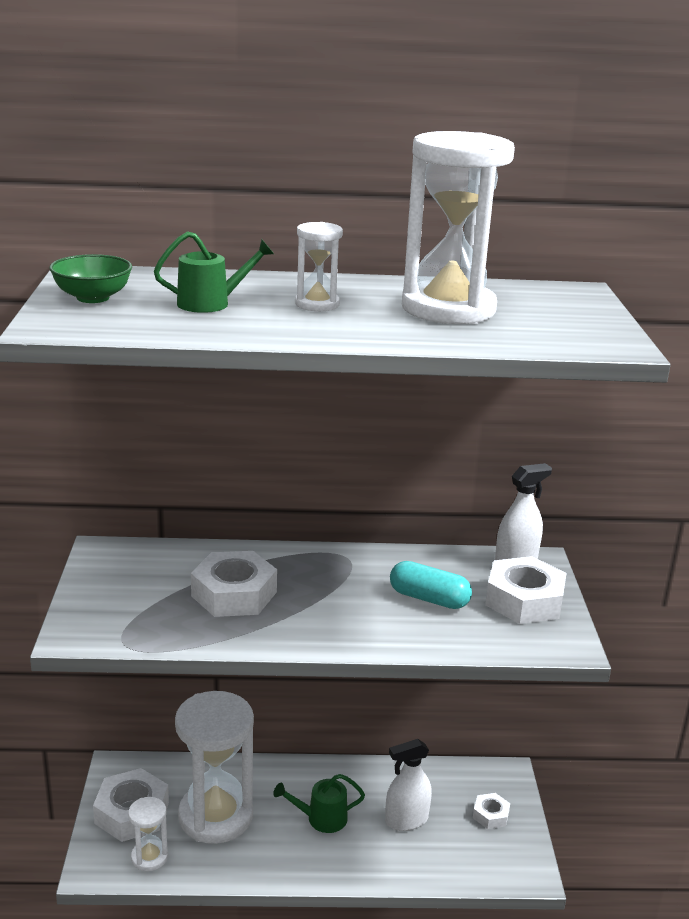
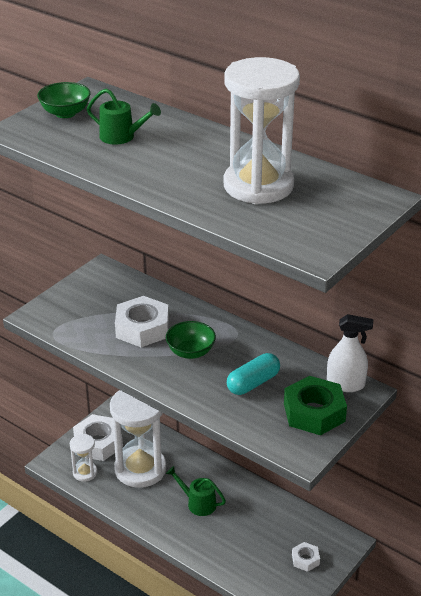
camera: 40 degrees right, 10 degrees up
(317, 304) = (182, 156): white hourglass -> none
(322, 596) = (190, 352): none -> green bowl
(406, 820) = (248, 532): white spray bottle -> none
(429, 598) = (253, 383): turquoise capsule -> turquoise capsule turned 75 degrees clockwise
(524, 600) = (314, 412): white nut -> green nut

